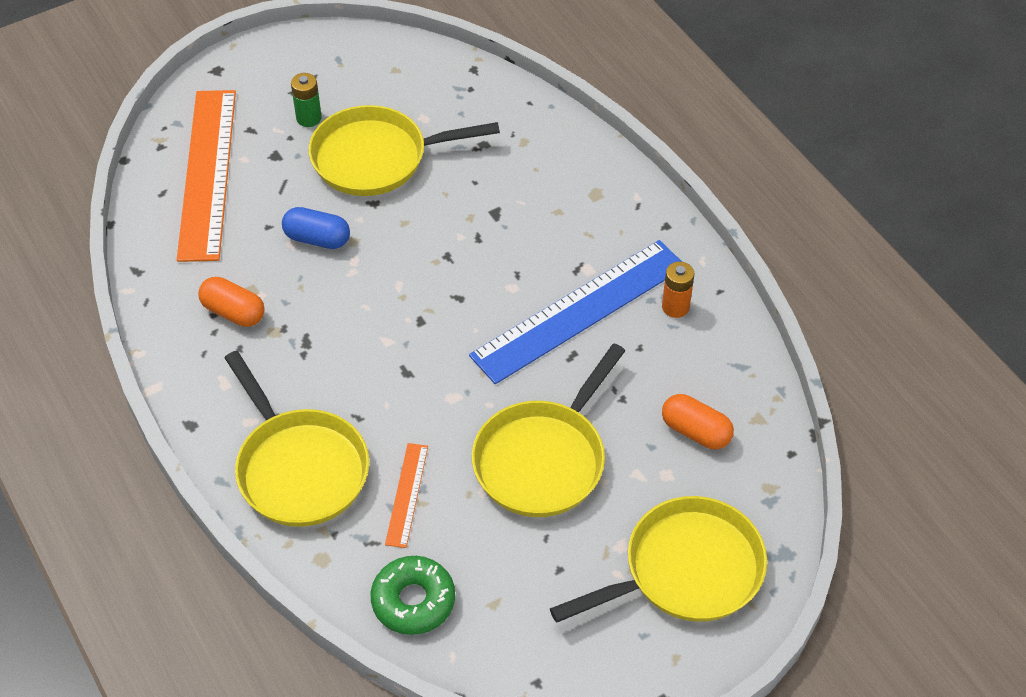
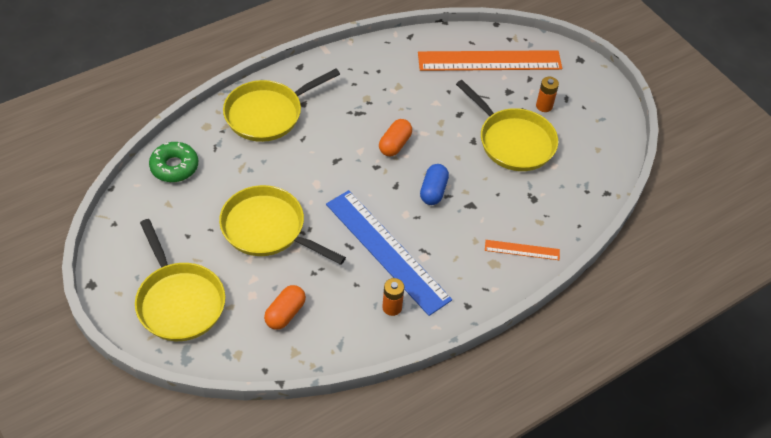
camera: 85 degrees right, 0 degrees up
(233, 312) = (380, 79): orange capsule -> orange capsule (395, 144)
(309, 118) = (544, 106): green battery -> orange battery
(317, 239) = (440, 114): blue capsule -> blue capsule (433, 191)
(376, 158) = (513, 141): yellow pan -> yellow pan turned 150 degrees clockwise
(407, 494) = (246, 162): orange ruler -> orange ruler (522, 250)

